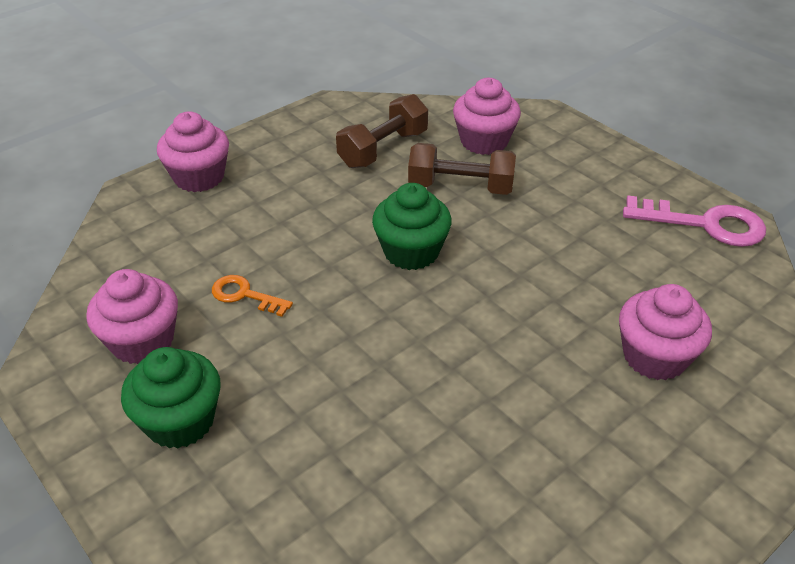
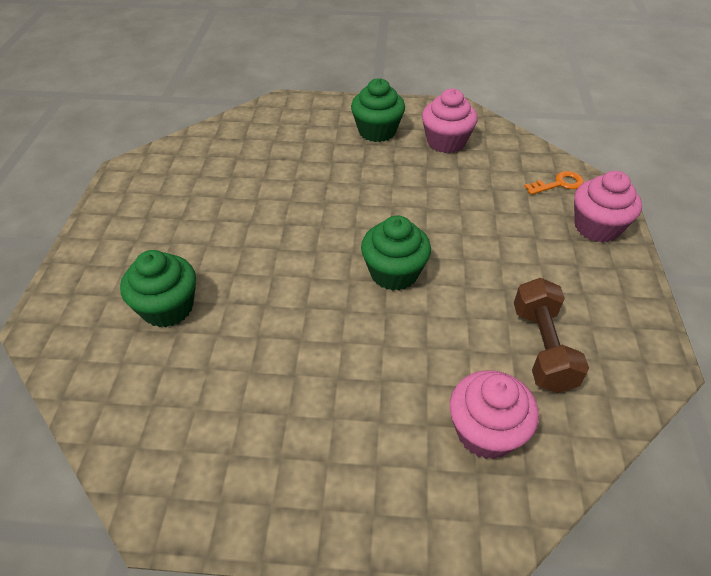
camera: 135 degrees right, 5 degrees up
(245, 295) = (440, 186): orange key -> orange key (558, 184)
(460, 187) = (434, 355): brown dumbbell -> none
(654, 356) = (167, 308): pink cupcake -> green cupcake
(705, 224) = (193, 481): pink key -> none

